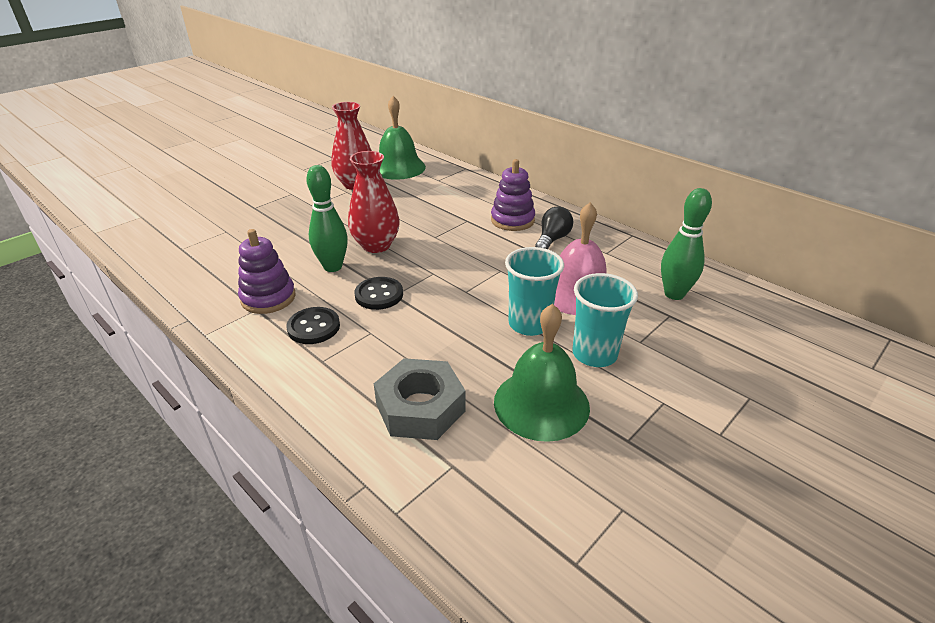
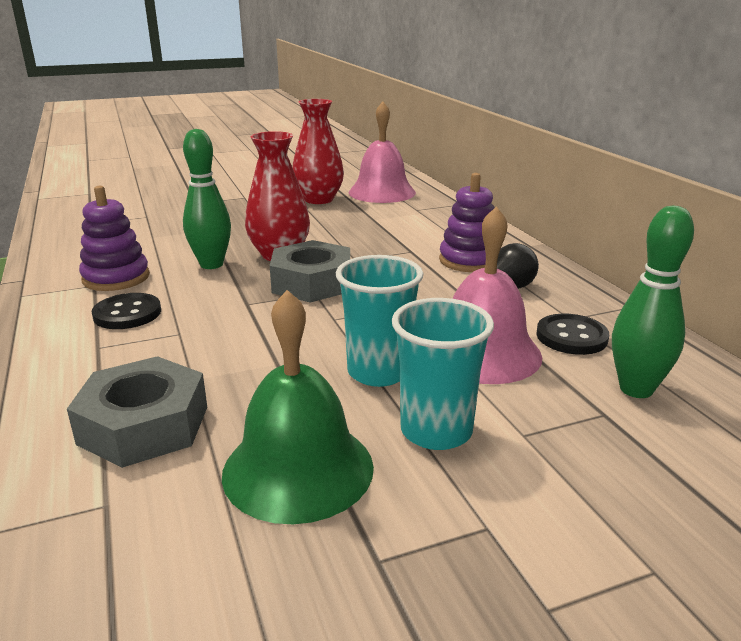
camera: 25 degrees right, 10 degrees down
(379, 295) = (230, 300): black button -> black button (571, 337)
(398, 167) = (382, 192): green bell -> pink bell
(423, 265) = (312, 283): none -> grey nut

